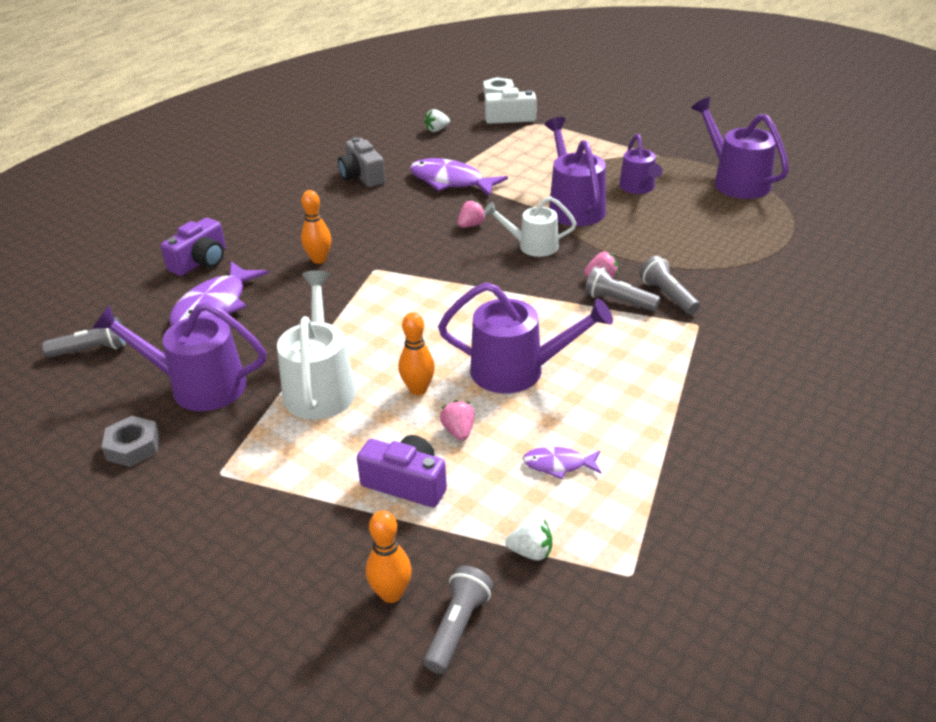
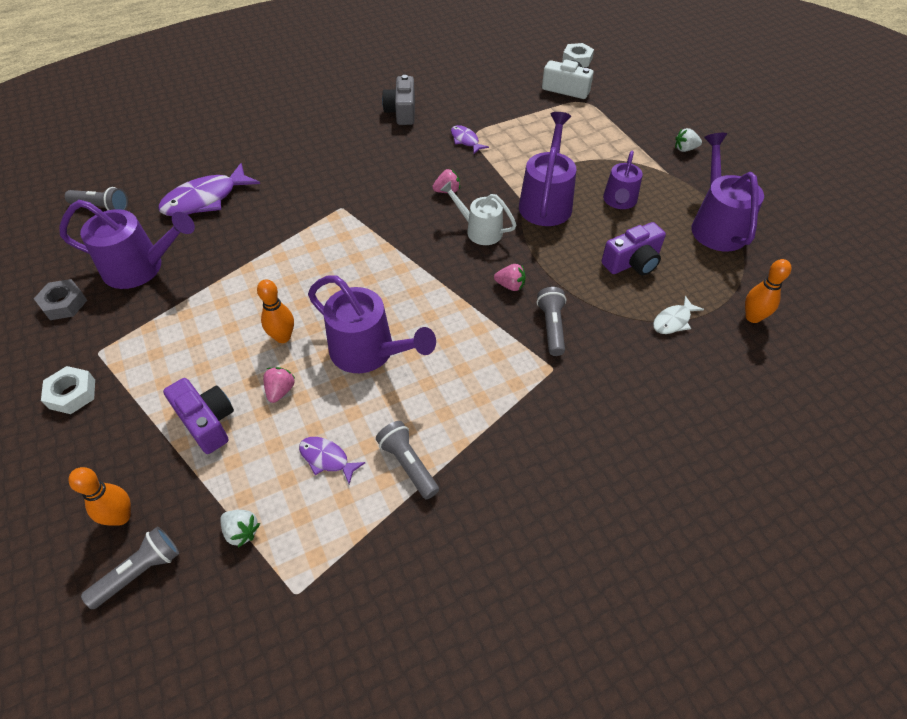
camera: 25 degrees right, 15 degrees up
(197, 386) = (141, 268): purple watering can -> purple watering can turned 150 degrees clockwise
(200, 261) = (227, 154): purple camera -> purple camera (632, 262)
(226, 518) = (72, 394): none -> white nut
(319, 259) = (308, 183): orange bowling pin -> orange bowling pin (753, 317)
(320, 386) = (219, 303): white watering can -> none
(437, 130) = (496, 83): white strawberry -> white strawberry (685, 149)
(450, 182) = (465, 140): purple fish -> purple fish, size x0.52
(618, 301) = (505, 315): grey flashlight -> grey flashlight (408, 464)
(764, 258) = (673, 321): none -> white fish

